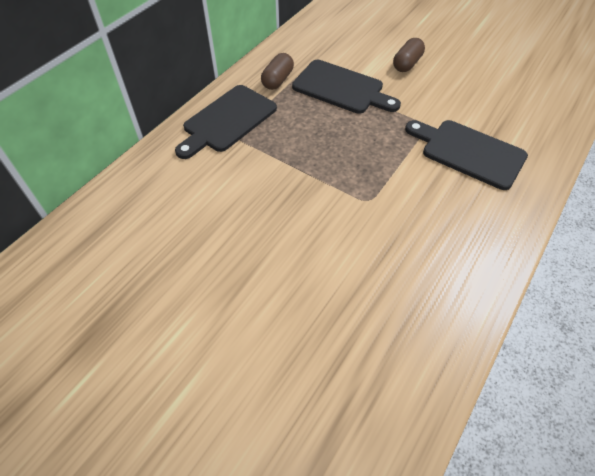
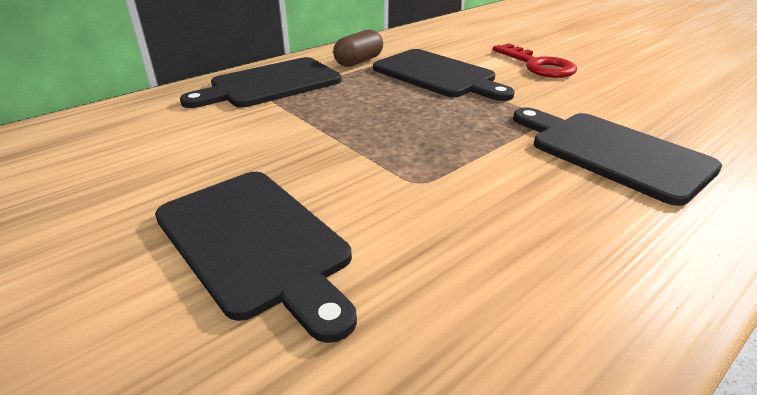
camera: 15 degrees right, 20 degrees down
(301, 263) = (256, 242): none -> black cutting board
(407, 64) = (538, 65): brown capsule -> red key

